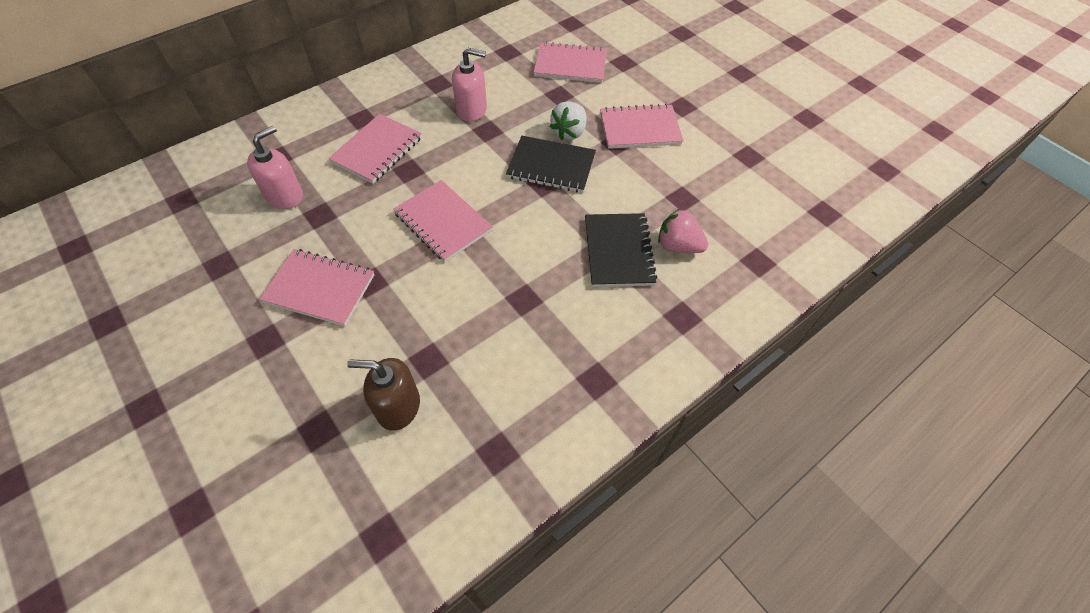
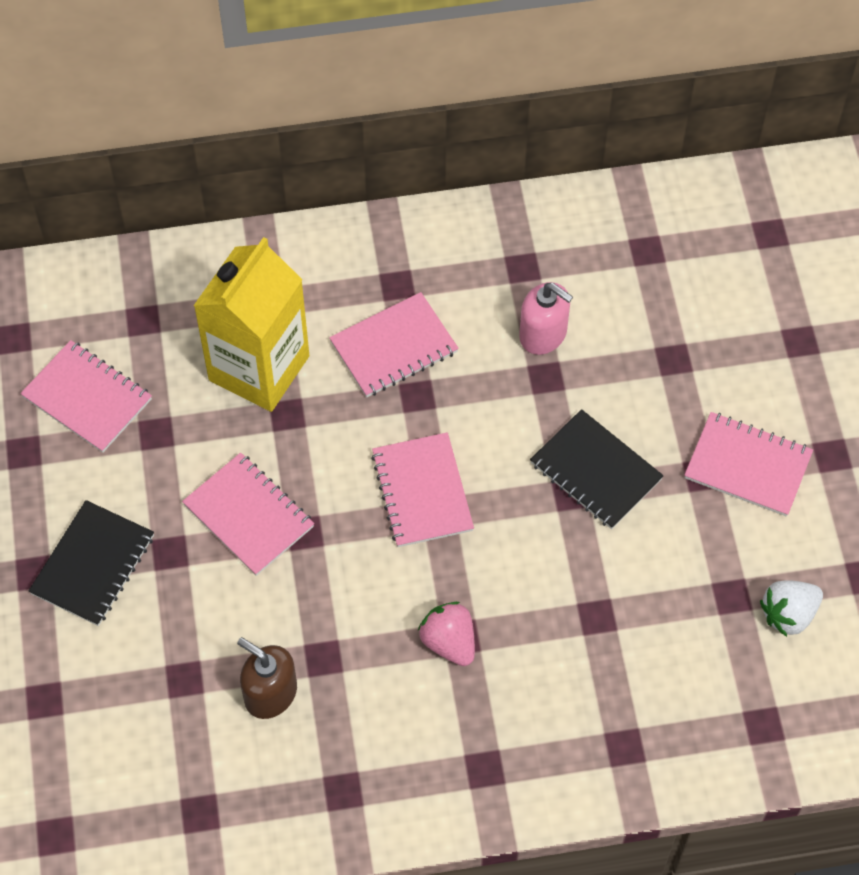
camera: 30 degrees right, 5 degrees up
(285, 196) = (259, 368): pink soap dispenser -> yellow carton
(569, 132) = (650, 428): white strawberry -> white strawberry (788, 614)
(570, 65) = (721, 313): pink notebook -> pink notebook (87, 398)
(618, 251) = (604, 630): black notebook -> black notebook (93, 565)
(678, 246) = (681, 657): pink strawberry -> pink strawberry (449, 642)

